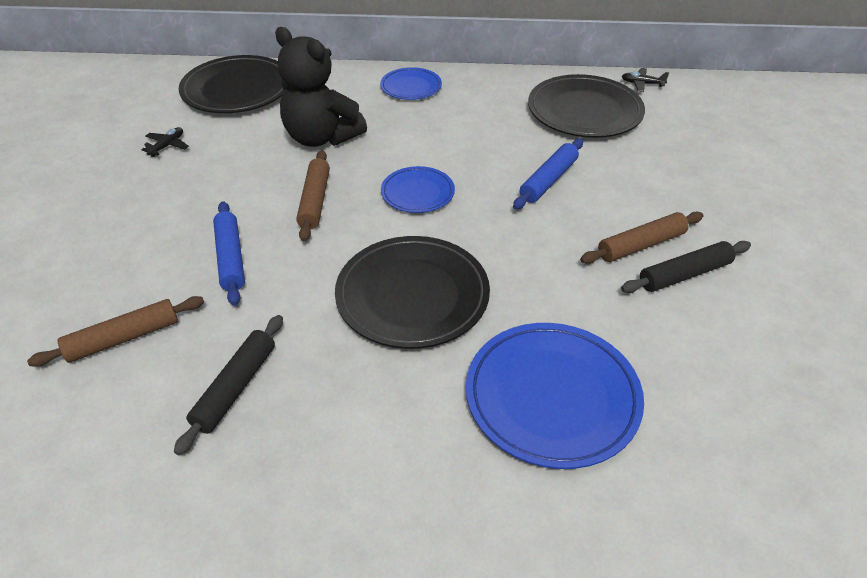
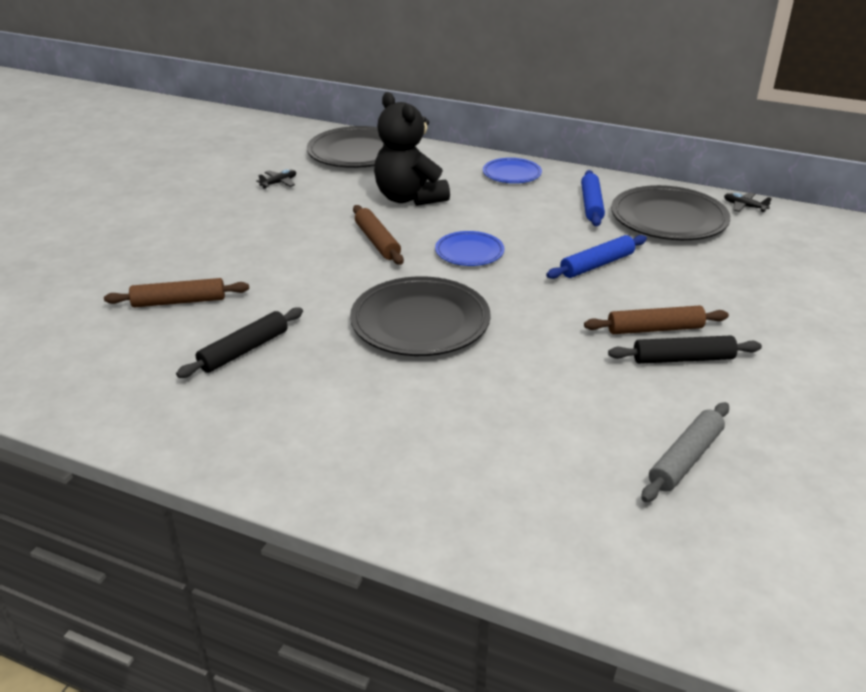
camera: 20 degrees right, 10 degrees down
(231, 258) = (287, 267): blue rolling pin -> blue rolling pin (591, 205)
(314, 201) = (377, 241): brown rolling pin -> brown rolling pin turned 45 degrees counterclockwise
(552, 397) = (497, 416): blue plate -> none
(751, 396) = (685, 459): none -> grey rolling pin

